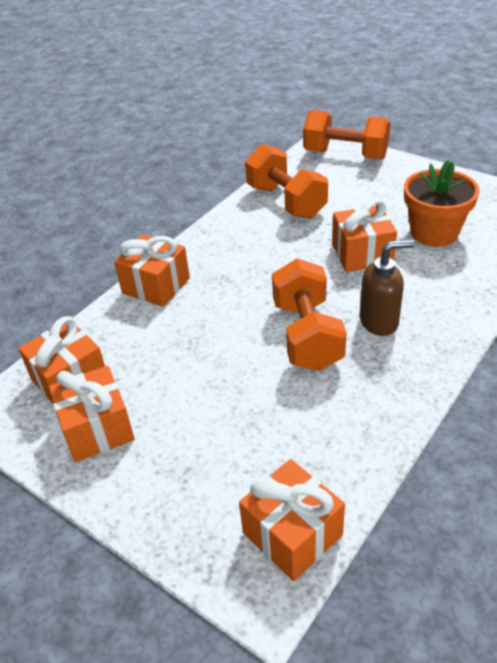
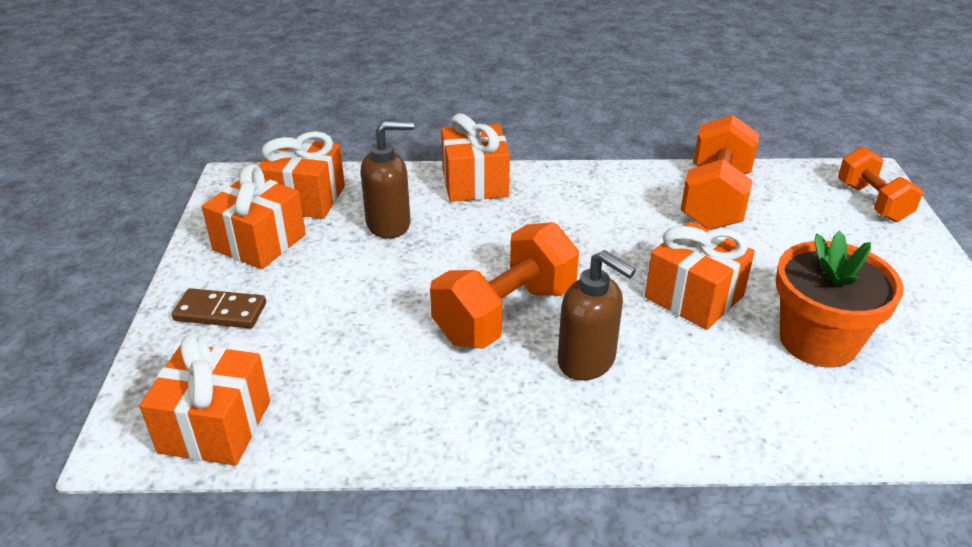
camera: 50 degrees right, 5 degrees down
(155, 347) = (389, 224): none -> brown soap dispenser
(162, 485) = (220, 312): none -> brown domino
(345, 155) = (872, 202): orange dumbbell -> orange dumbbell, size x0.65

